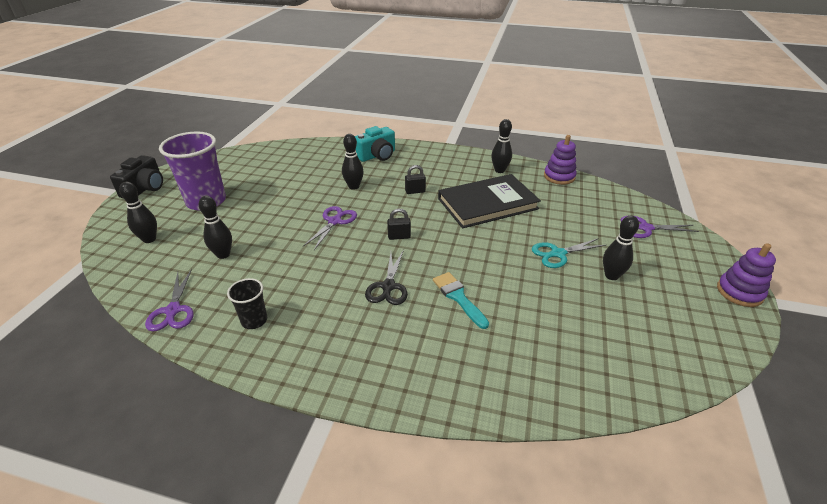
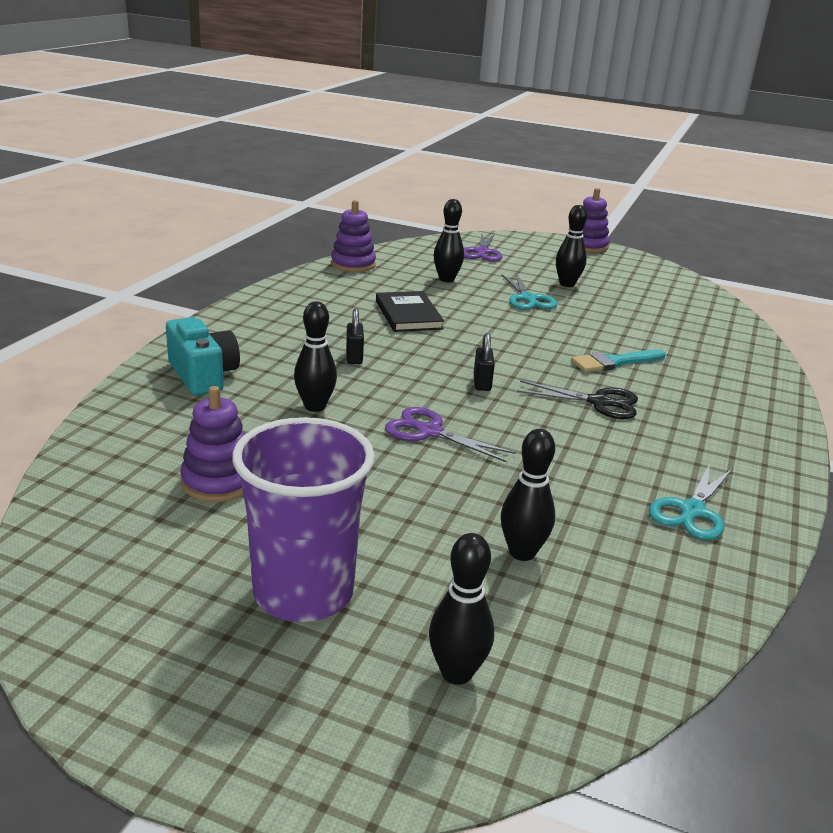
camera: 85 degrees left, 10 degrees down
(145, 188) = (175, 731): black camera -> none
(173, 311) = (691, 601): purple scissors -> none
(254, 320) = (691, 512): black cup -> turquoise scissors
(283, 173) = (219, 481): none -> purple stacking toy
(487, 204) = (408, 315): black book -> black book, size x0.60
(499, 170) = (317, 293): black bowling pin -> black bowling pin (446, 279)

